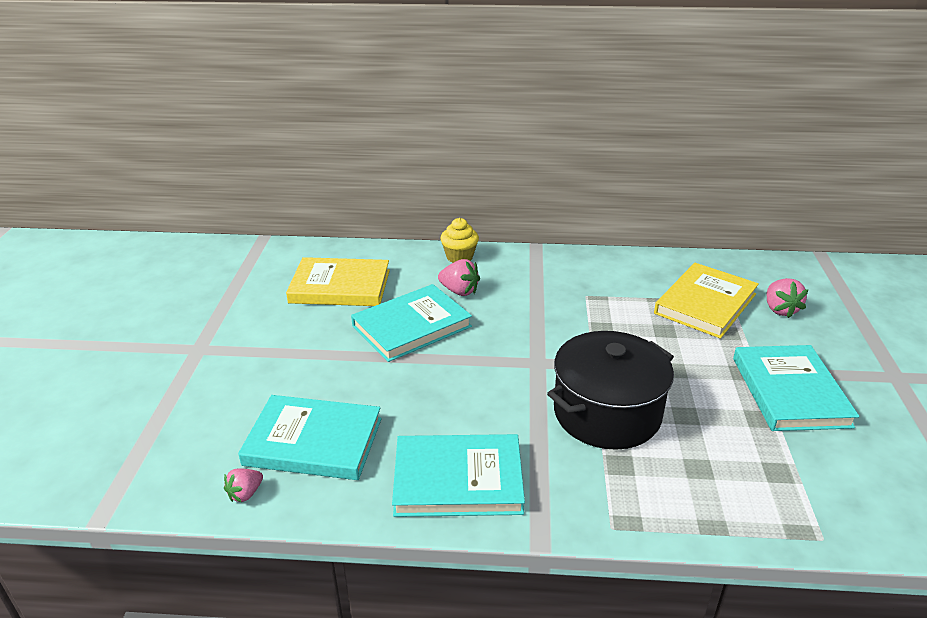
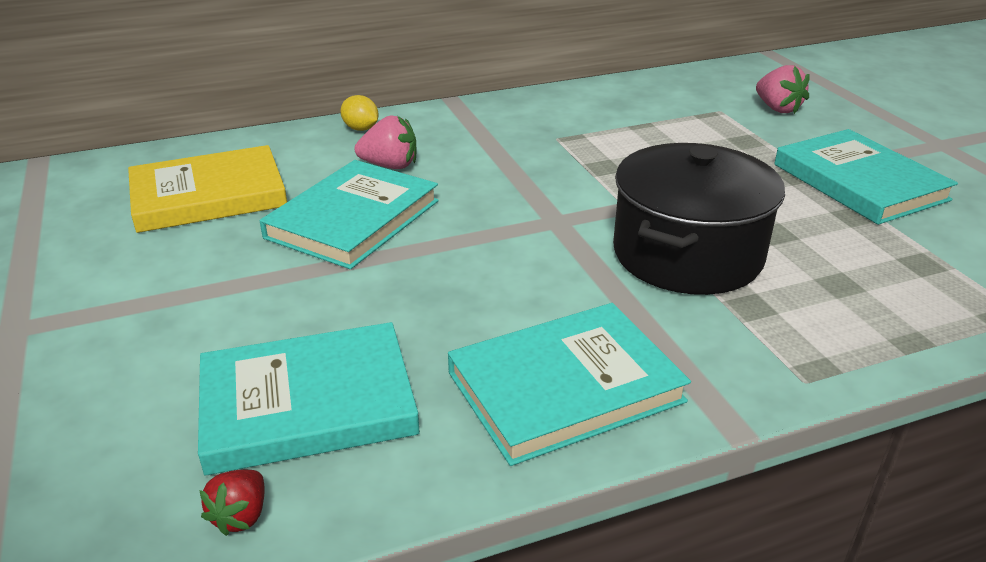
camera: 25 degrees left, 0 degrees up
(245, 494) = (241, 516): pink strawberry -> red strawberry
(459, 257) = (361, 129): yellow cupcake -> yellow lemon
(705, 304) = (697, 119): yellow book -> none

